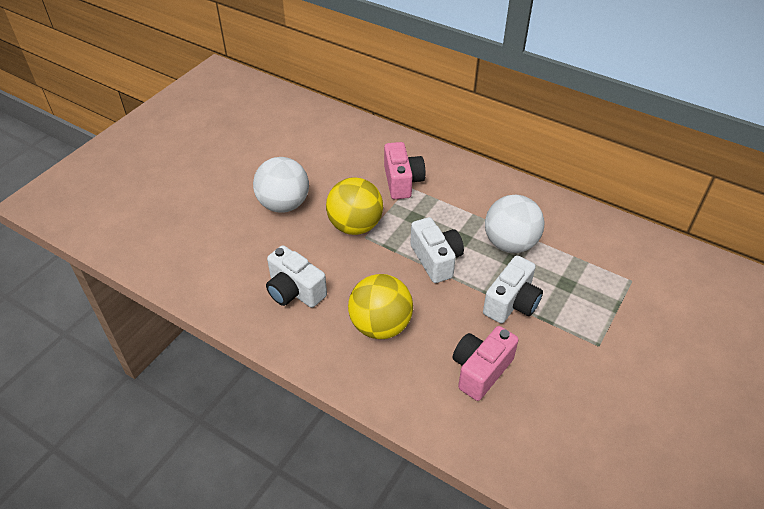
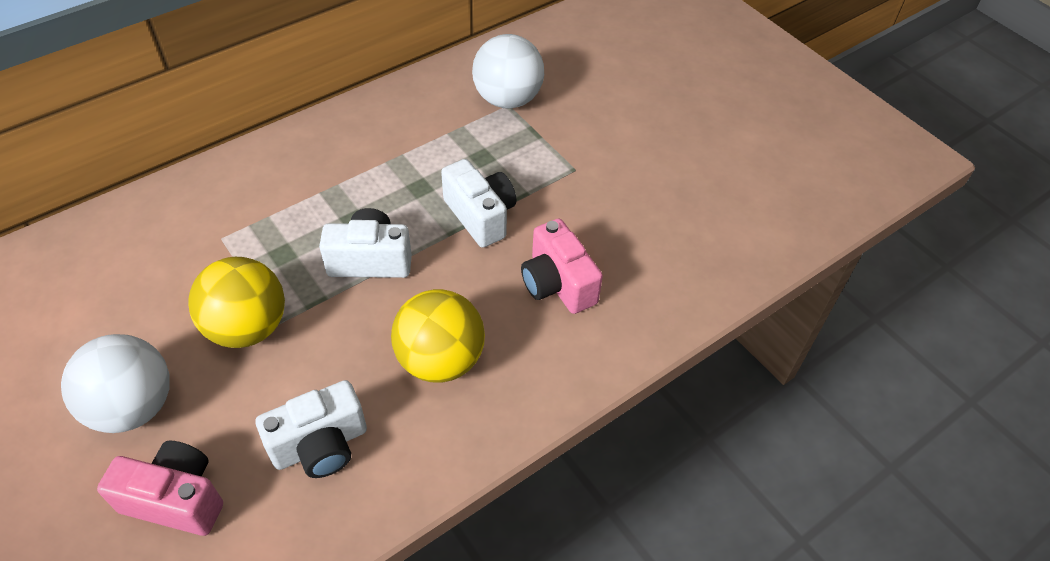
camera: 70 degrees left, 5 degrees up
(402, 181) = (204, 242): pink camera -> pink camera (176, 499)
(510, 243) = (392, 178): white ball -> white ball (507, 99)

